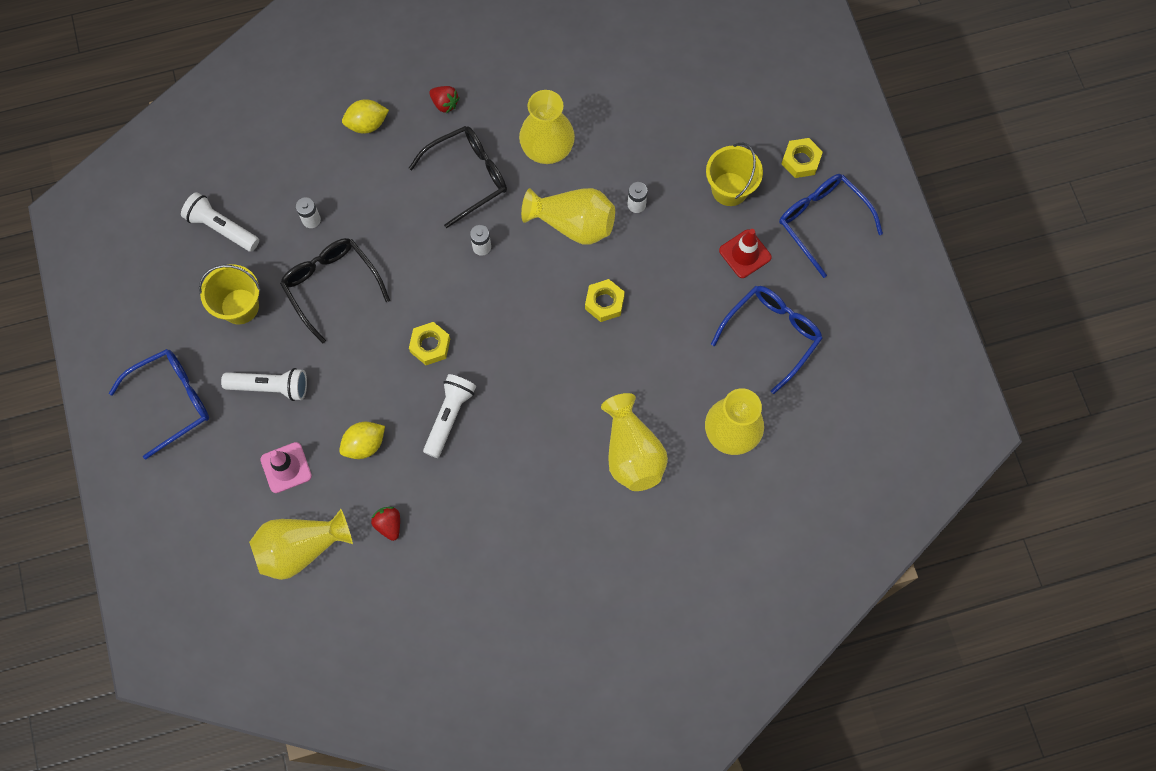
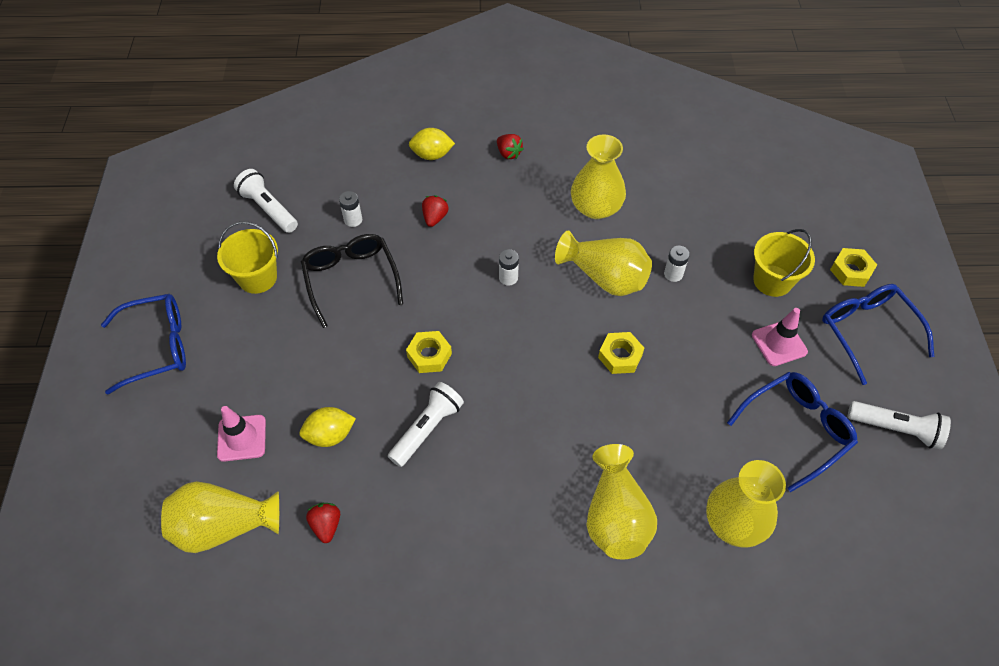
camera: 15 degrees right, 15 degrees down
(270, 387) = (257, 356): white flashlight -> white flashlight (896, 429)
(392, 198) = (435, 218): none -> red strawberry
(468, 176) = (512, 215): black glasses -> none
(745, 254) = (779, 343): red traffic cone -> pink traffic cone

